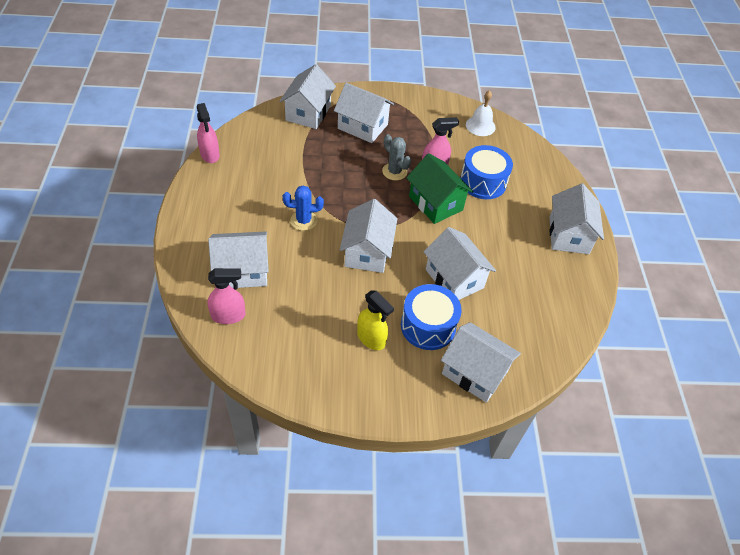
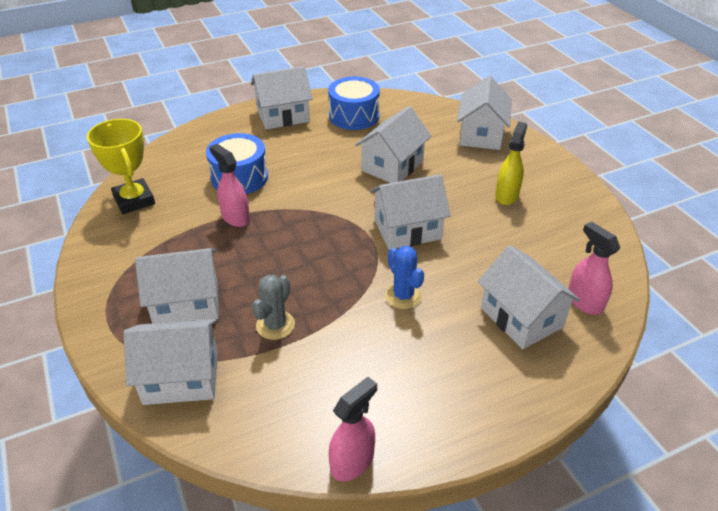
camera: 110 degrees left, 10 degrees down
(362, 126) = (186, 304): white house -> white house turned 75 degrees clockwise
(394, 172) = (264, 246): grey cactus -> grey cactus (275, 325)
(428, 326) = (460, 168): blue drum -> blue drum (354, 116)
(435, 203) = (296, 202): green house -> none
(480, 126) = (134, 200): white bell -> yellow trophy

